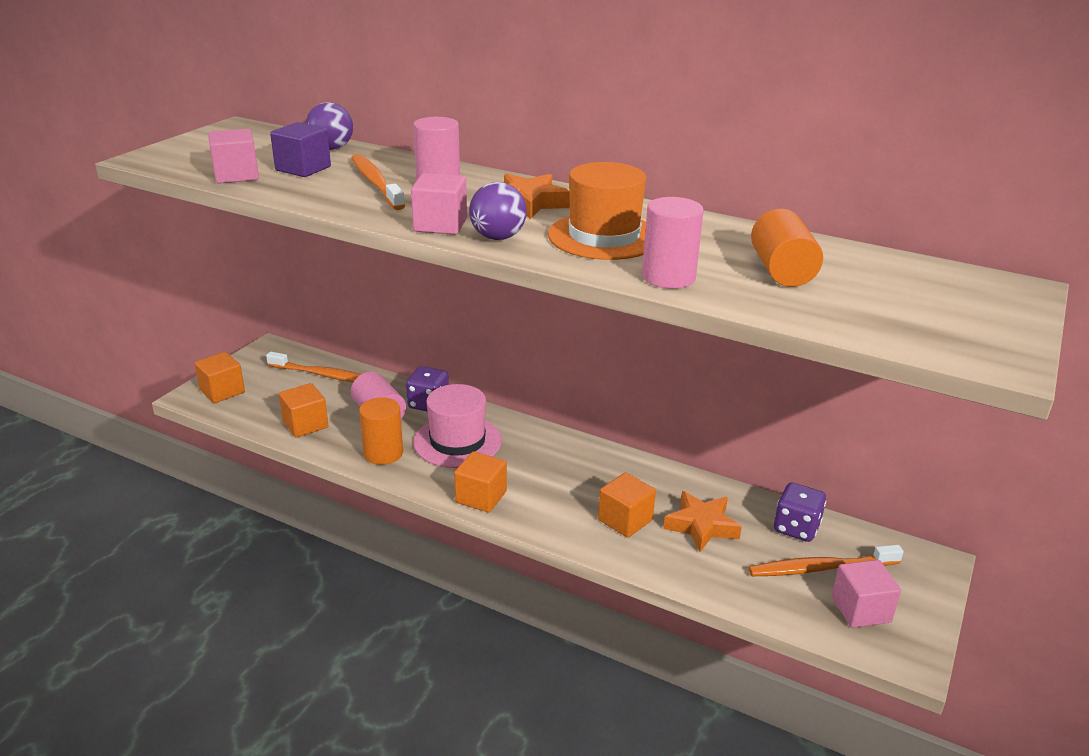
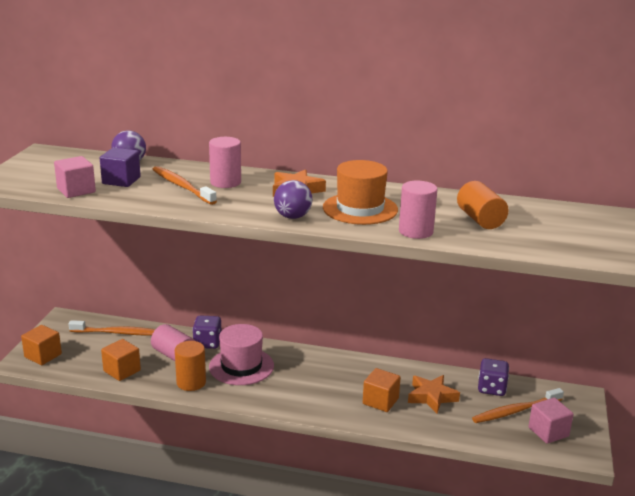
camera: 15 degrees left, 5 degrees down
(440, 225) = (248, 212): pink cube -> none
(481, 497) = (276, 401): orange cube -> none

